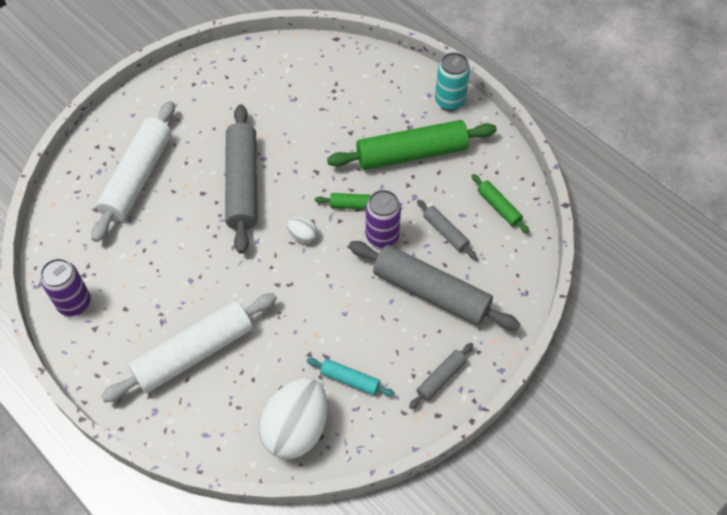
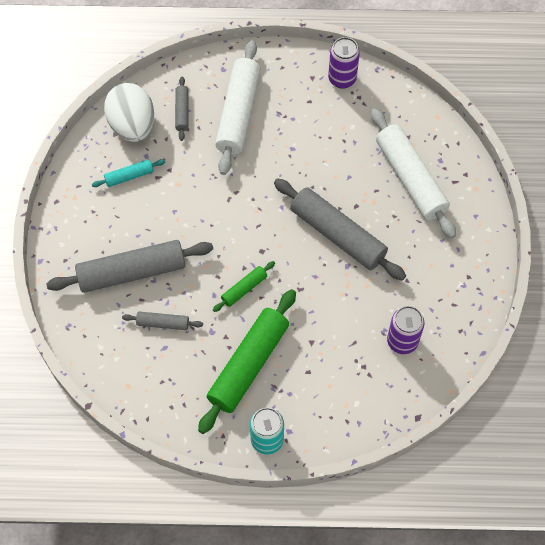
camera: 135 degrees right, 5 degrees up
(302, 236) = (256, 236): white egg -> none
(382, 236) = (203, 282): purple can -> purple can (402, 341)
(441, 378) = (74, 224): grey rolling pin -> grey rolling pin (182, 111)
(498, 207) = (143, 377): green rolling pin -> none

